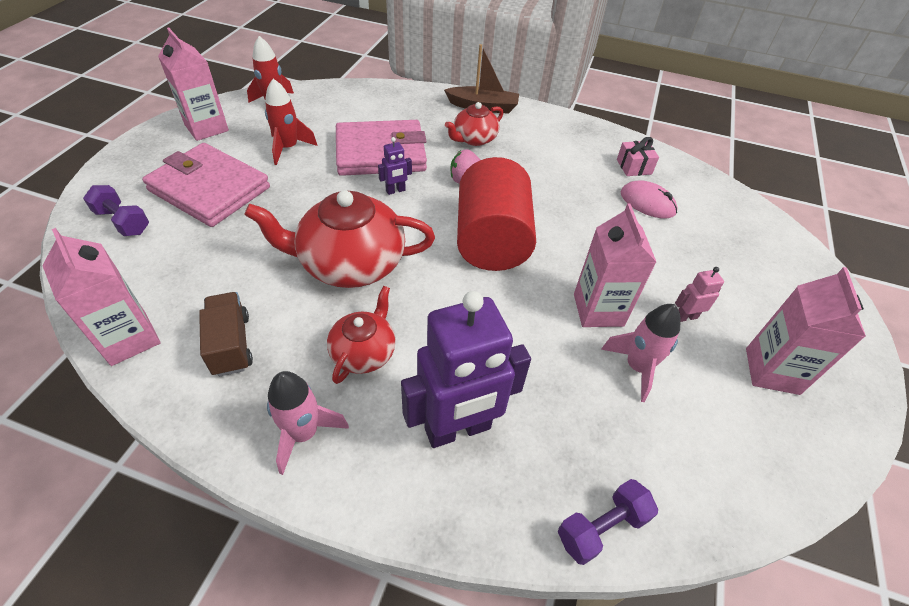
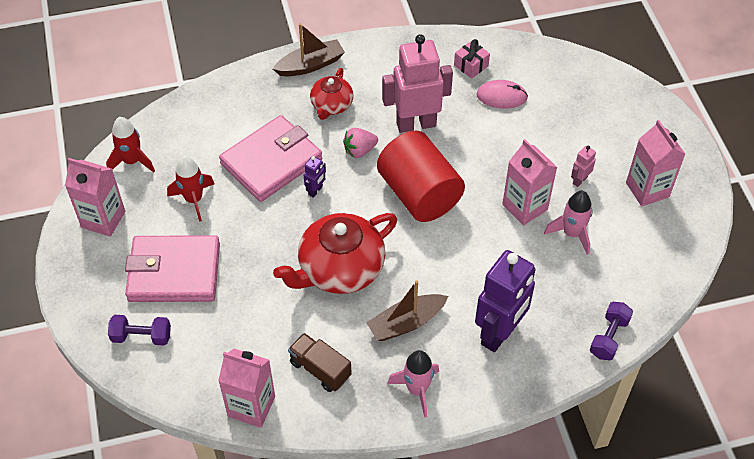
camera: 30 degrees left, 5 degrees up
(364, 352) = (406, 323): red teapot -> brown boat
(540, 185) = (416, 124): none -> pink robot

